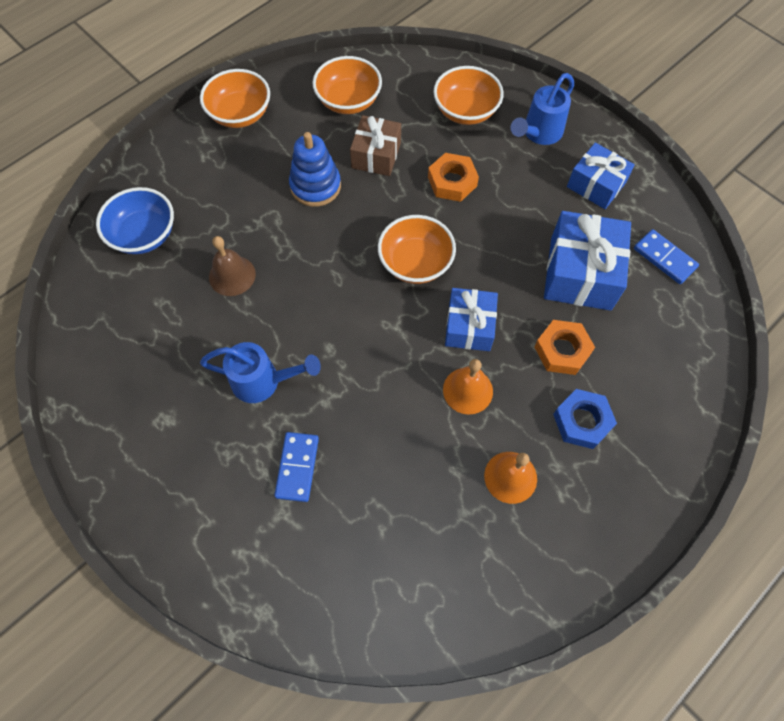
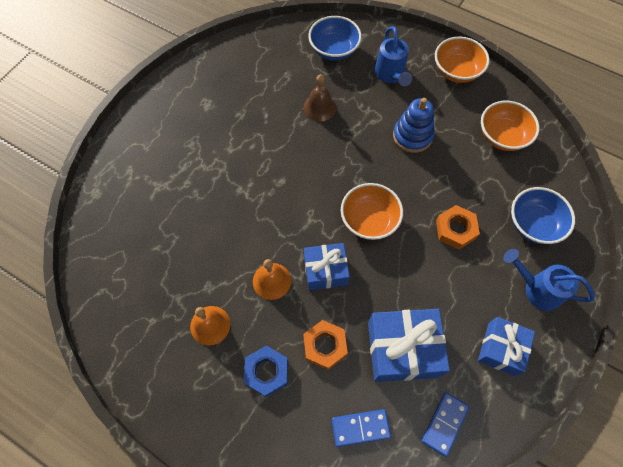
camera: 75 degrees right, 0 degrees up
(263, 382) = (245, 149): blue watering can -> blue watering can (391, 75)
(297, 467) = (190, 185): blue domino -> blue domino (360, 427)
(376, 155) = (458, 169): brown gift -> none
(465, 111) = (533, 224): orange bowl -> blue bowl

